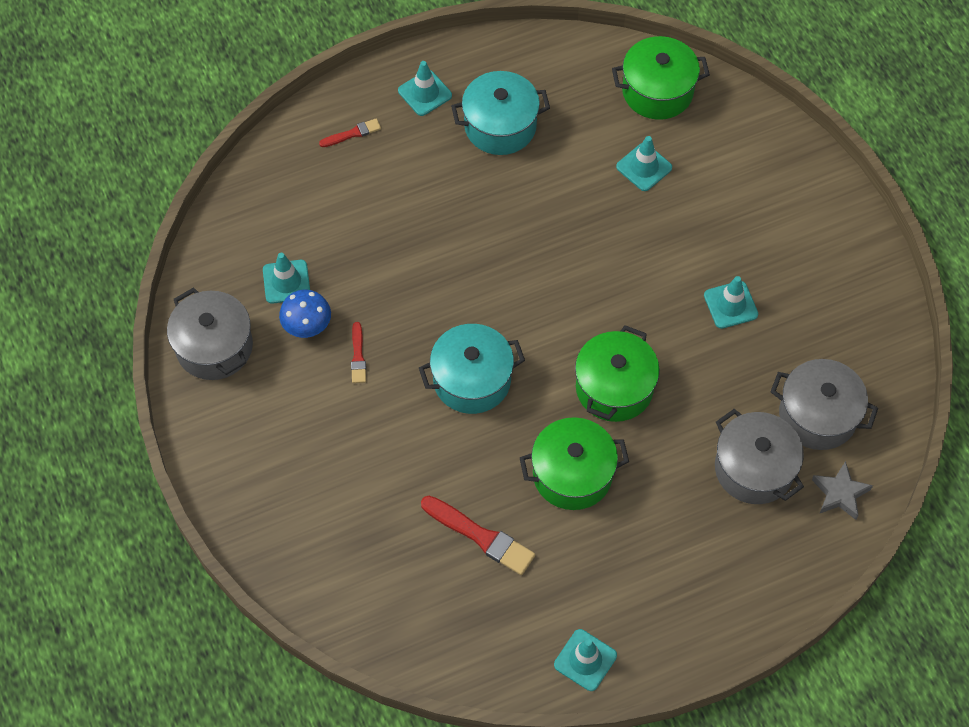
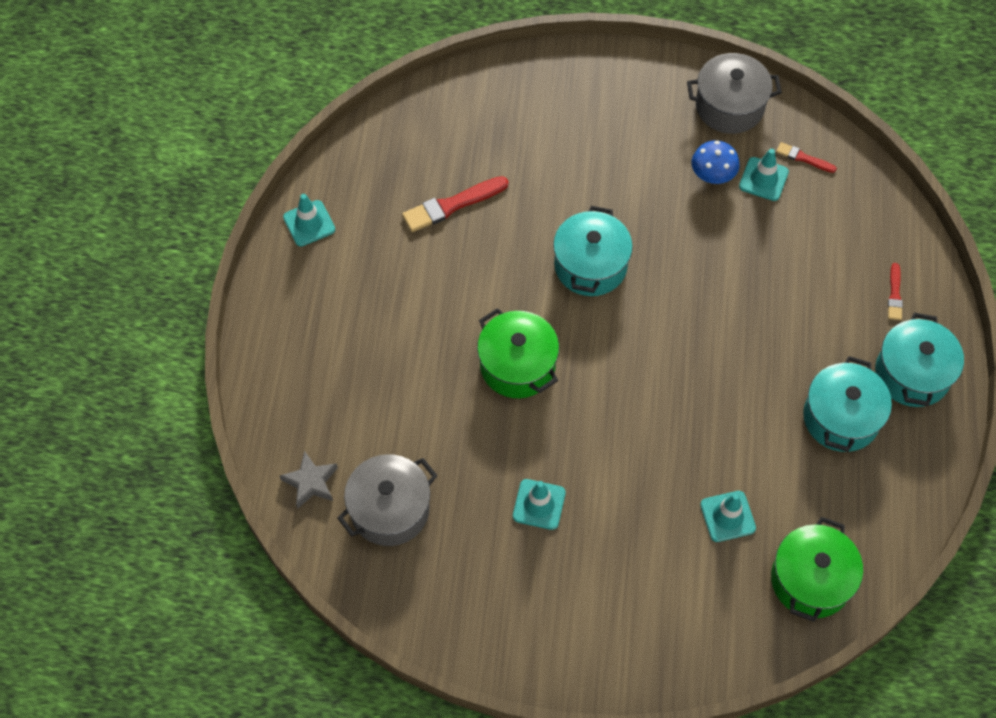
camera: 120 degrees right, 0 degrees up
(358, 356) = (662, 197): red brush -> red brush (803, 158)
(425, 93) = (912, 374): turquoise traffic cone -> turquoise pot
(572, 474) = (461, 293): green pot -> none
(754, 468) = (377, 429): grey pot -> none

